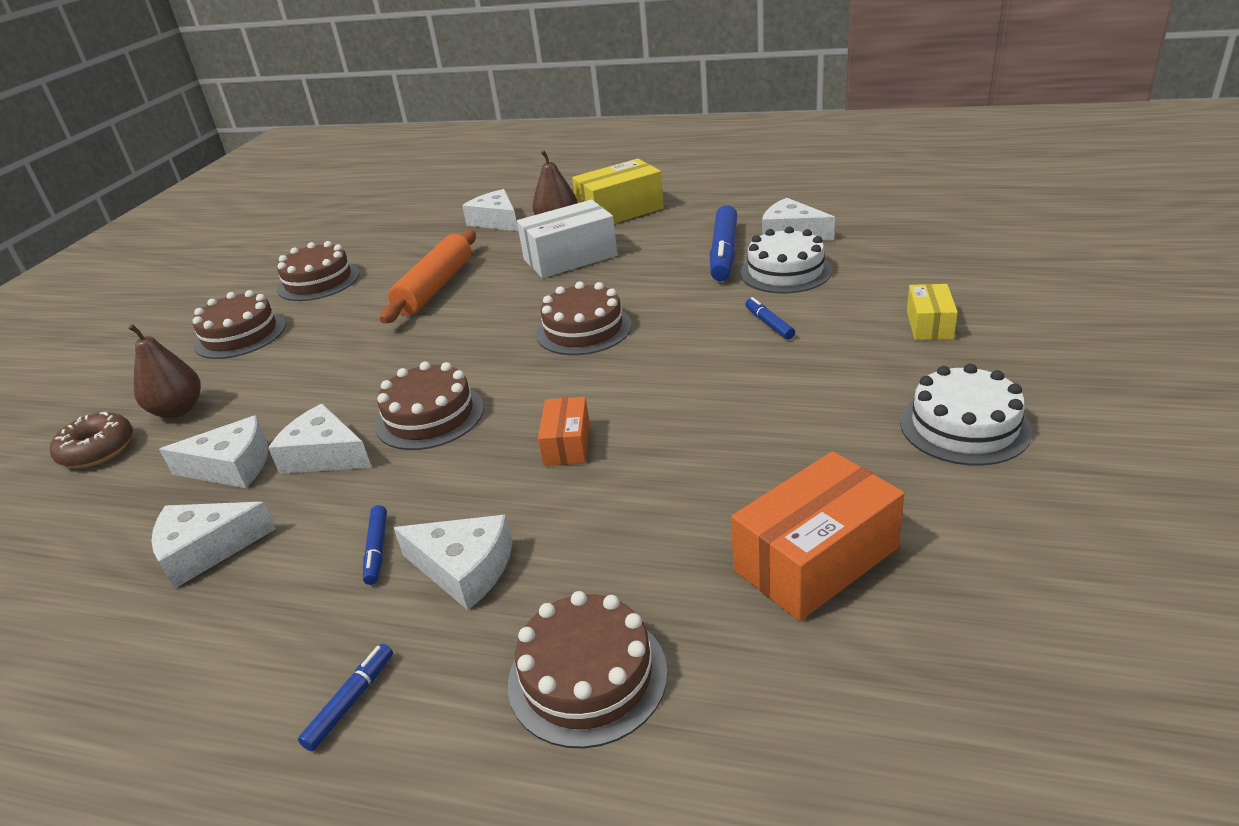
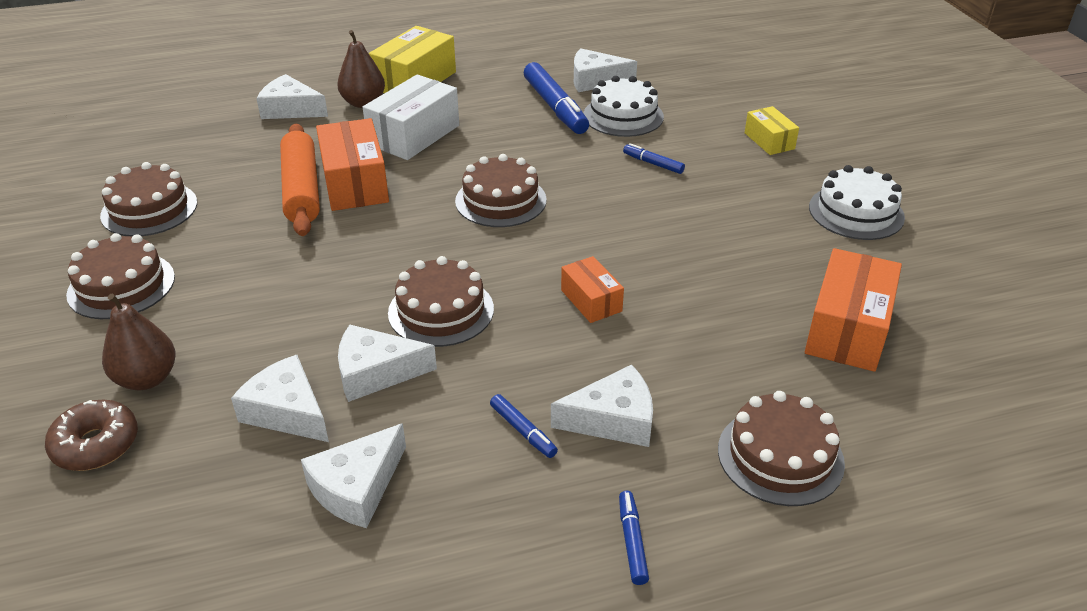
camera: 35 degrees left, 5 degrees up
(232, 466) = (287, 411): white cheese -> white cheese turned 105 degrees counterclockwise
(480, 289) = (355, 183): none -> orange box

